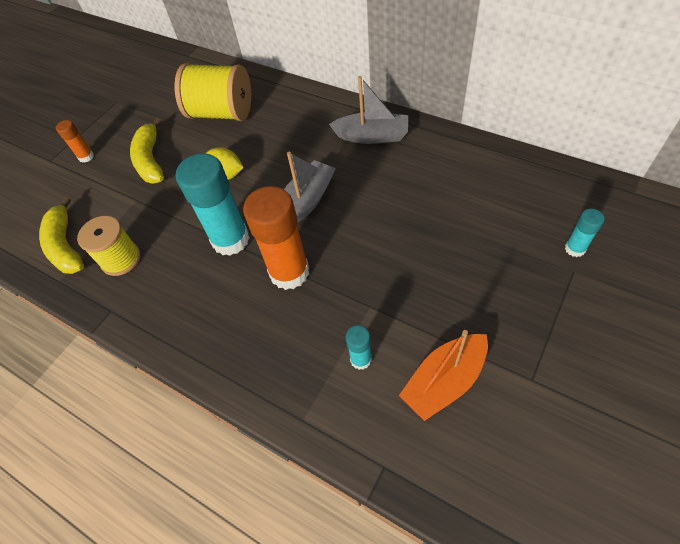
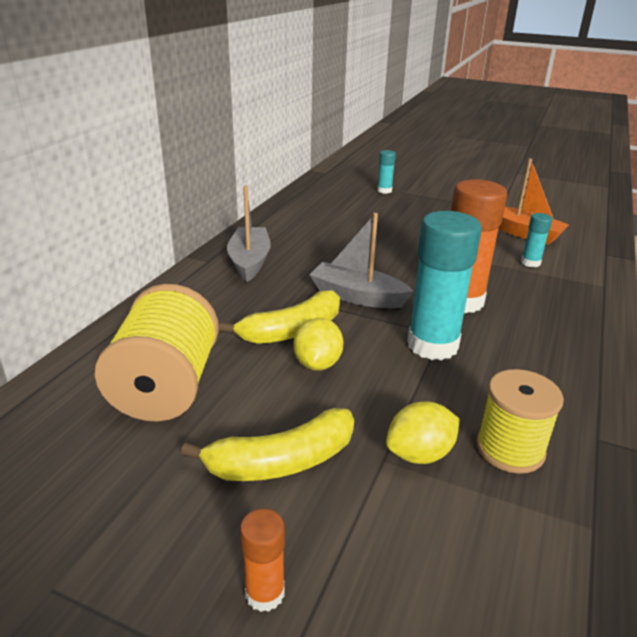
camera: 105 degrees left, 25 degrees down
(66, 246) = (520, 542): yellow banana -> yellow banana (292, 331)
(134, 216) = (419, 454): none -> yellow lemon

